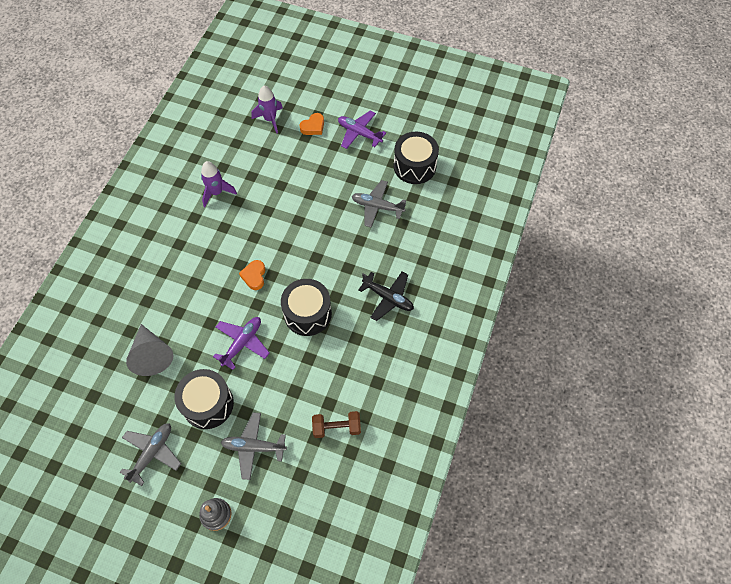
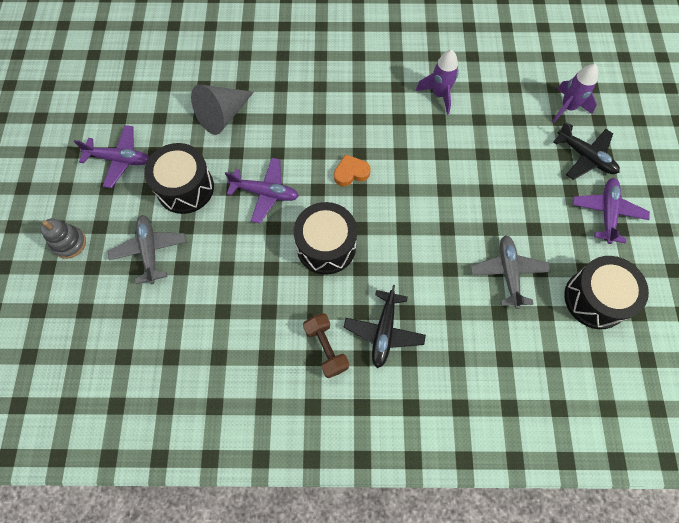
camera: 70 degrees right, 5 degrees up
(152, 453) = (119, 159): grey plane -> purple plane
(313, 127) = (585, 157): orange heart -> black plane
(337, 427) = (195, 330): brown dumbbell -> brown dumbbell (326, 348)

